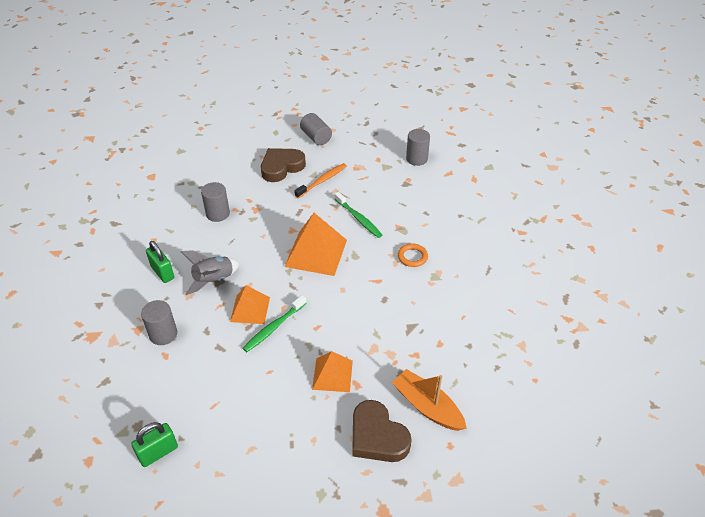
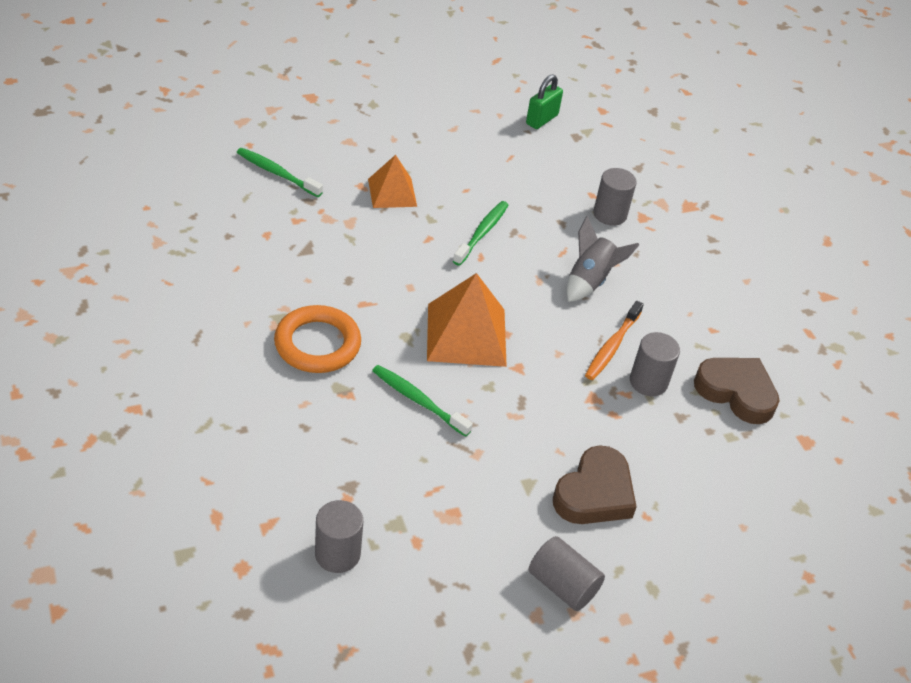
camera: 160 degrees right, 0 degrees up
(162, 272) = (664, 284): green padlock -> none
(250, 309) = (522, 250): orange pyramid -> none
(322, 181) = (507, 471): orange toothbrush -> orange toothbrush (612, 346)
(377, 436) = (328, 145): brown heart -> brown heart (736, 392)
(412, 257) = (317, 344): orange ring -> orange ring, size x1.80
(427, 406) = (277, 173): orange boat -> green toothbrush

